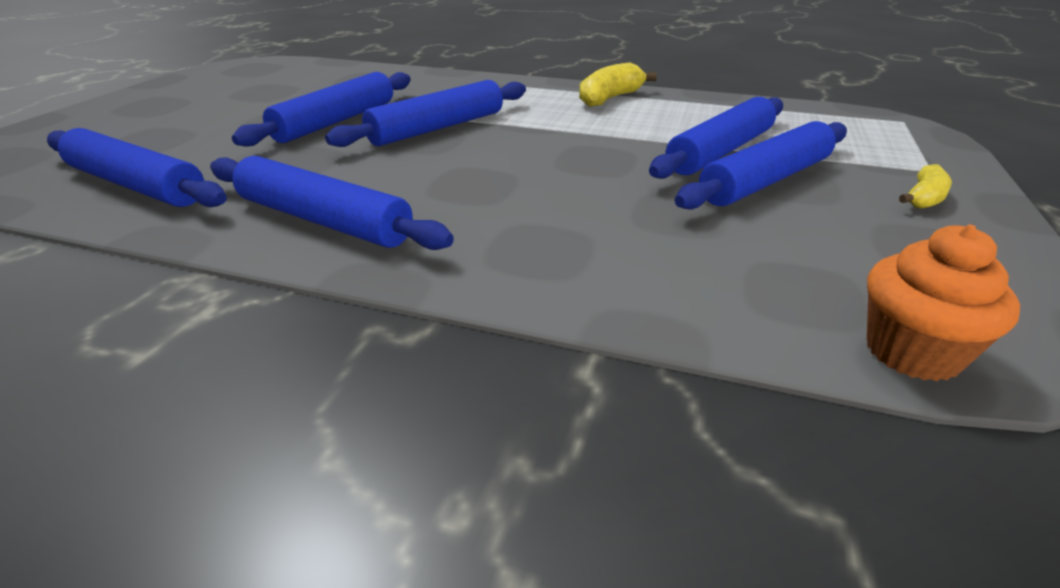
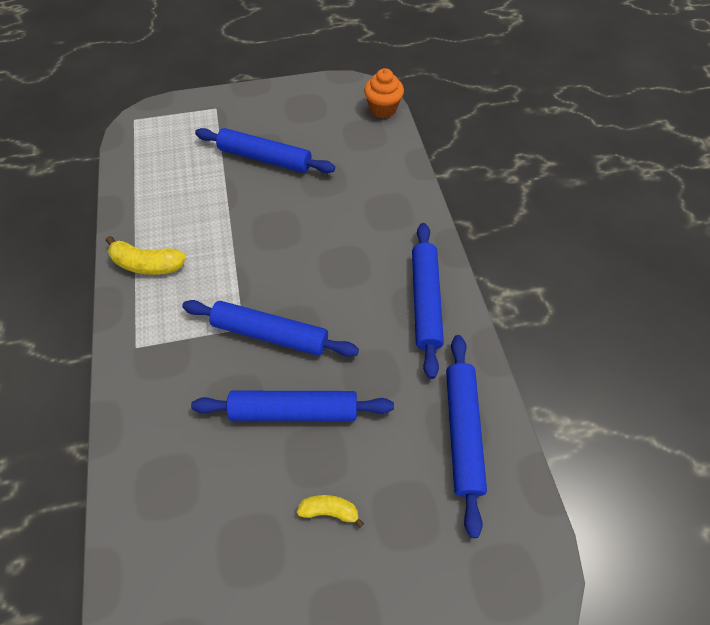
camera: 120 degrees left, 25 degrees up
(720, 151) = (232, 182): blue rolling pin -> none
(924, 198) = (254, 109): yellow banana -> yellow banana (329, 510)

